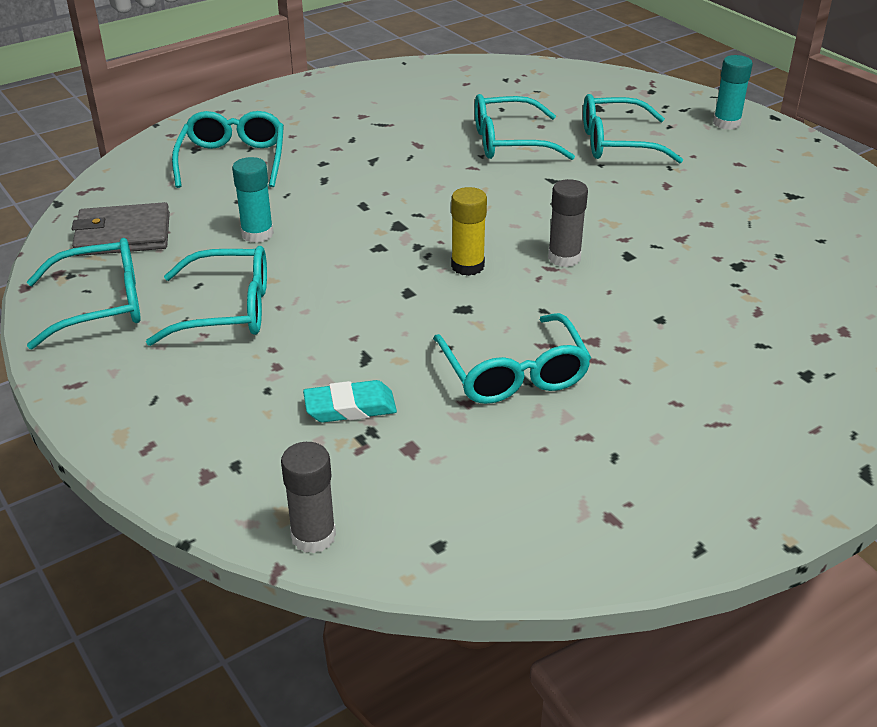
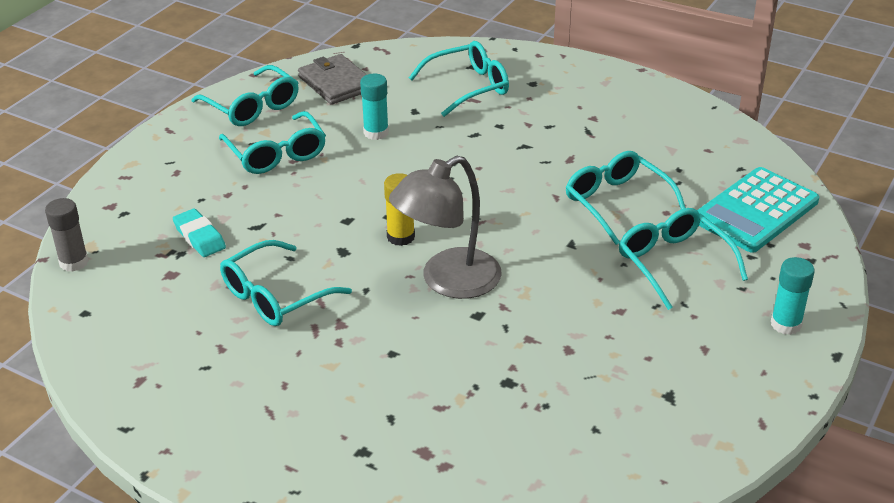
camera: 65 degrees right, 0 degrees up
(564, 258) = (448, 281): grey glue stick -> grey lamp
(570, 91) = (755, 211): none -> turquoise calculator

